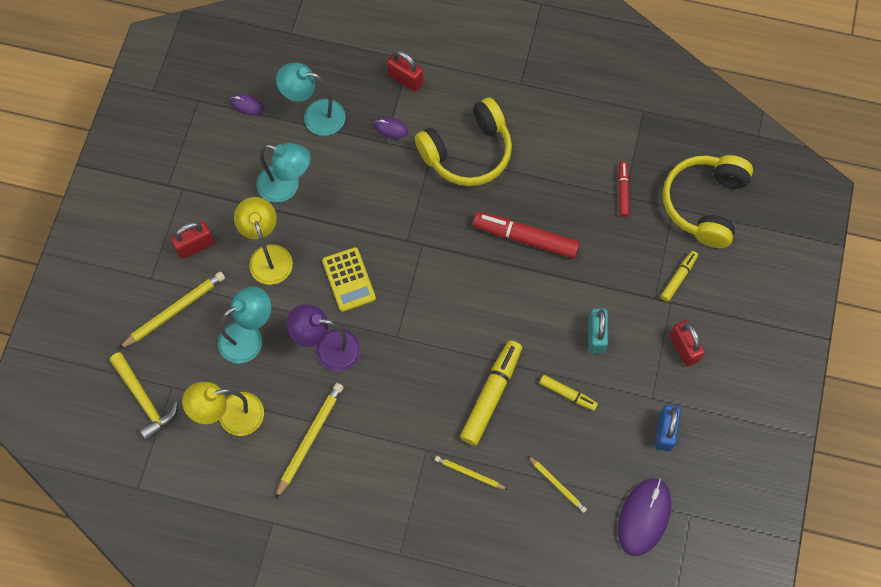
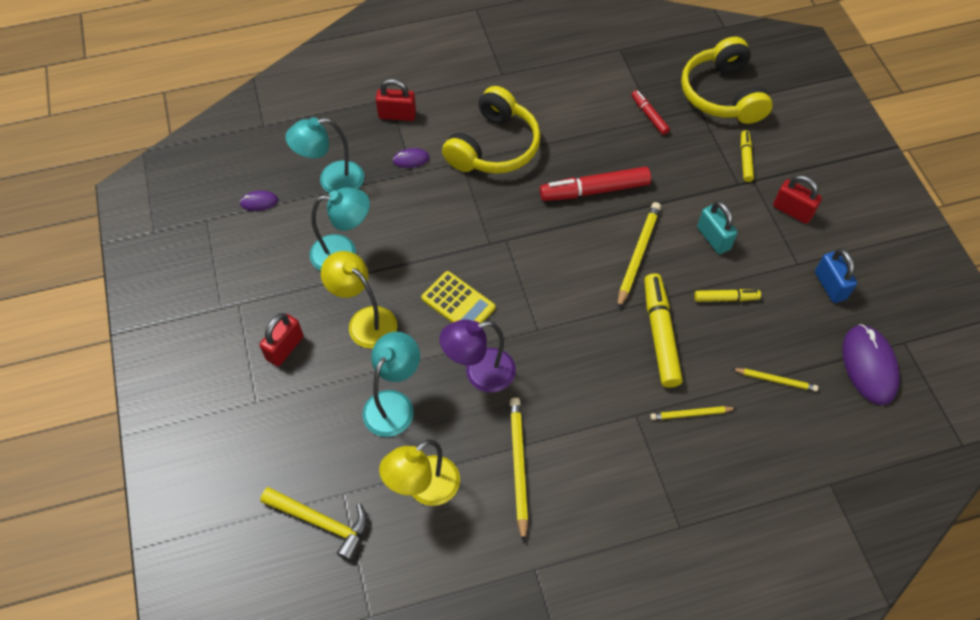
camera: 30 degrees left, 10 degrees down
(174, 310) = (300, 418): yellow pencil -> yellow pencil (638, 255)

